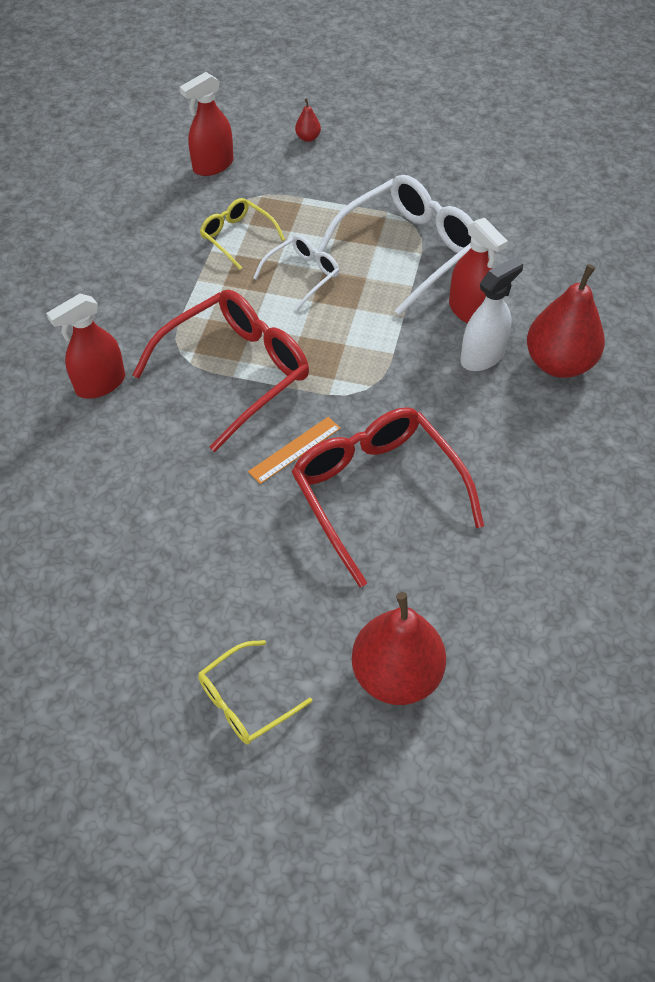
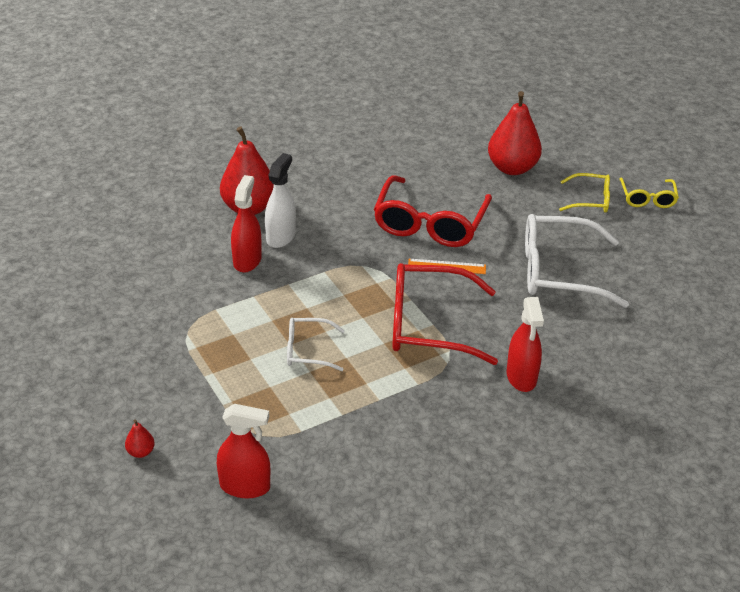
camera: 135 degrees left, 15 degrees down
(100, 384) = (521, 377): red spray bottle -> red spray bottle turned 75 degrees clockwise
(237, 237) = (311, 410): yellow glasses -> yellow glasses (647, 198)
(408, 250) = (219, 316): white glasses -> white glasses (558, 272)
(482, 356) = (281, 237): white spray bottle -> white spray bottle turned 105 degrees clockwise

